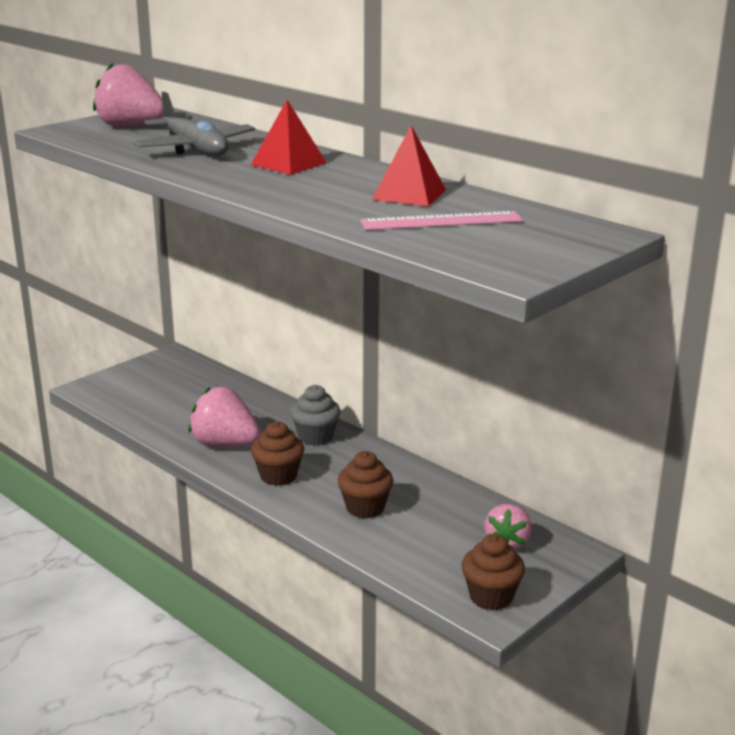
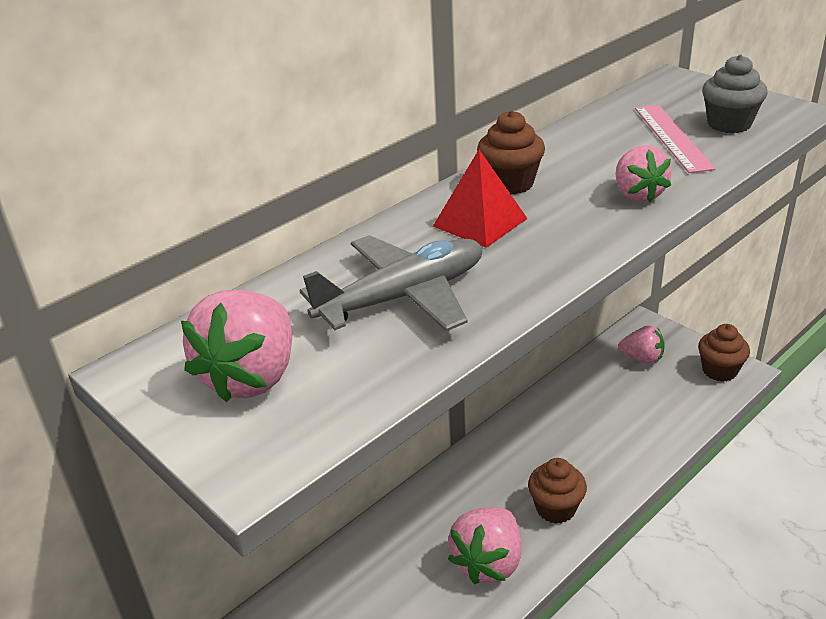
camera: 85 degrees left, 10 degrees up
(315, 437) = (469, 481): grey cupcake -> grey cupcake (729, 124)
(321, 204) = (637, 194): none -> pink strawberry
(365, 508) = (606, 441): brown cupcake -> brown cupcake (510, 183)
(409, 194) = (590, 152): red pyramid -> none

